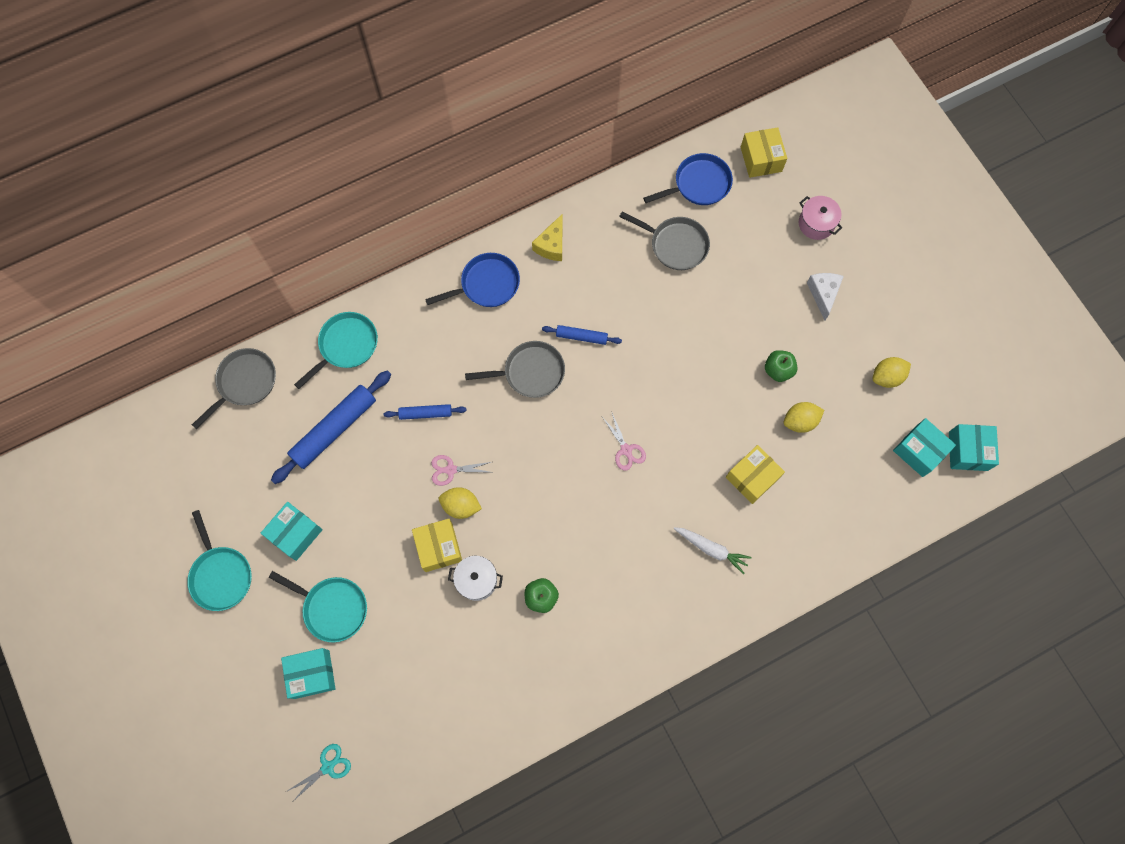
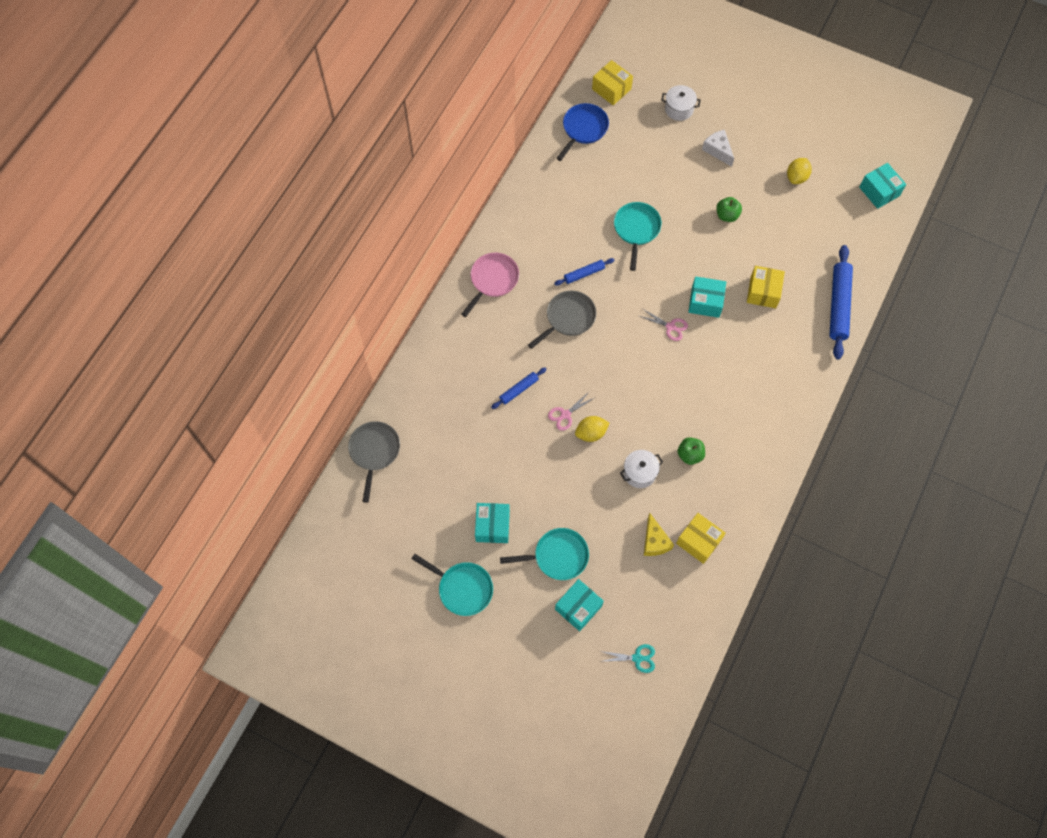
camera: 35 degrees left, 5 degrees down
(327, 767) = (637, 658): turquoise scissors -> turquoise scissors turned 75 degrees clockwise
(334, 429) = (464, 441): blue rolling pin -> blue rolling pin (838, 305)
(346, 346) = (427, 381): turquoise pan -> turquoise pan (636, 229)
(439, 547) = (597, 469): yellow box -> yellow box (698, 541)
(486, 284) = (492, 280): blue pan -> pink pan
(551, 245) = (516, 227): yellow cheese -> yellow cheese (654, 541)
(675, 245) = (599, 177): grey pan -> none
(711, 549) = (773, 352): white carrot -> none
(800, 421) = (765, 238): yellow lemon -> none
(816, 224) = (679, 109): pink pot -> white pot
(919, 451) = (851, 210): turquoise box -> turquoise box (705, 302)

